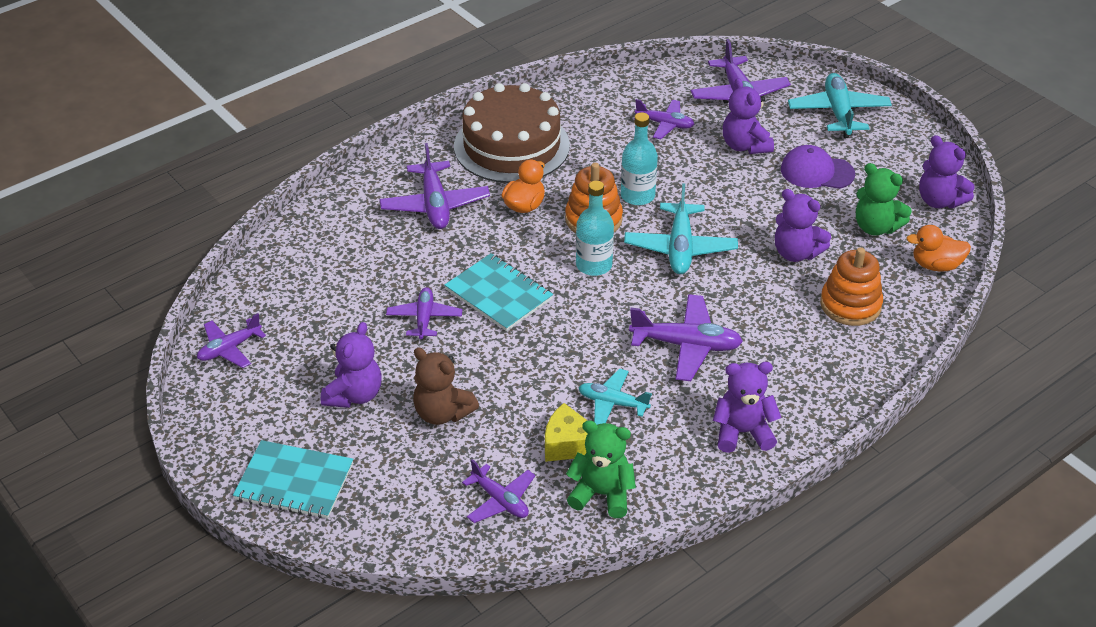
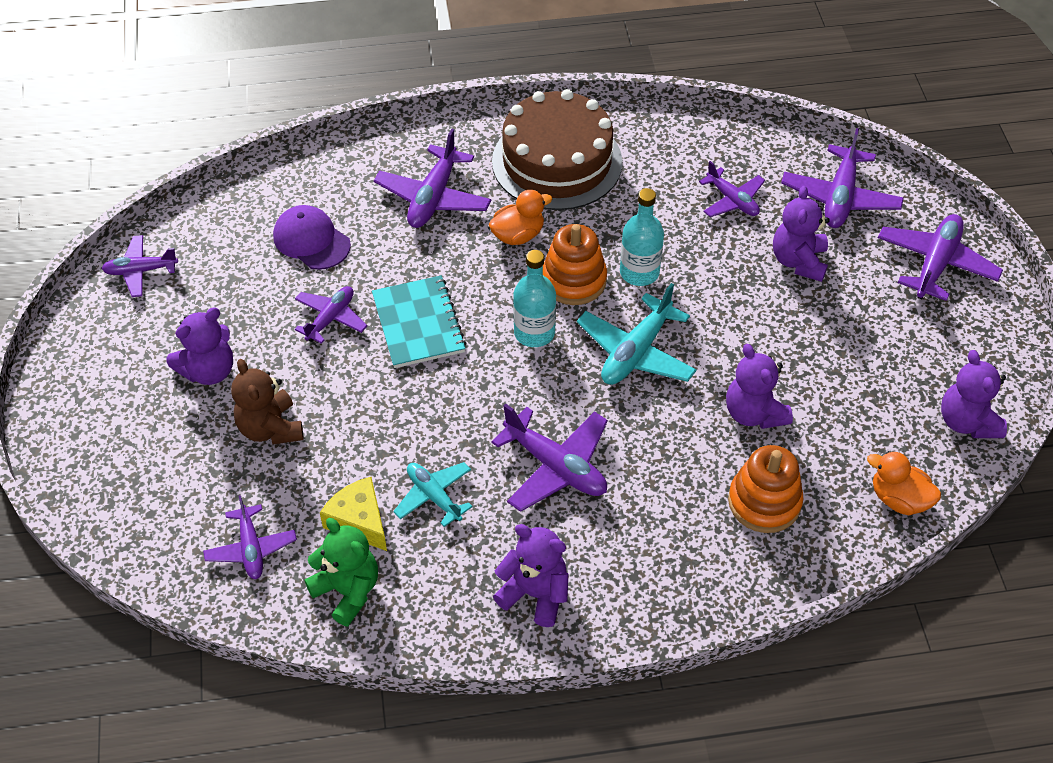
camera: 30 degrees right, 10 degrees up
(294, 482) = (93, 436): turquoise notebook -> none
(816, 172) = (853, 326): purple cap -> purple cap (311, 240)
(838, 113) = (935, 264): turquoise plane -> purple plane
(876, 227) = (867, 421): green teddy bear -> none

